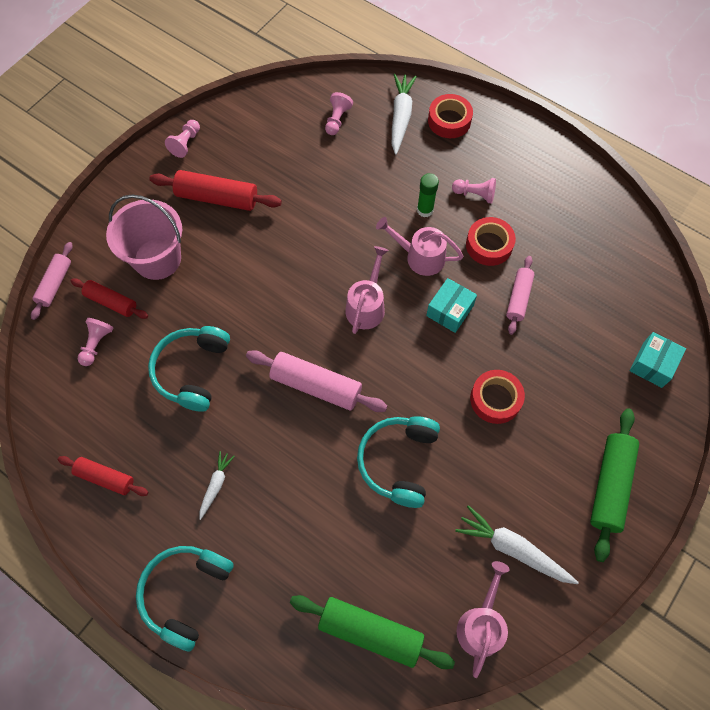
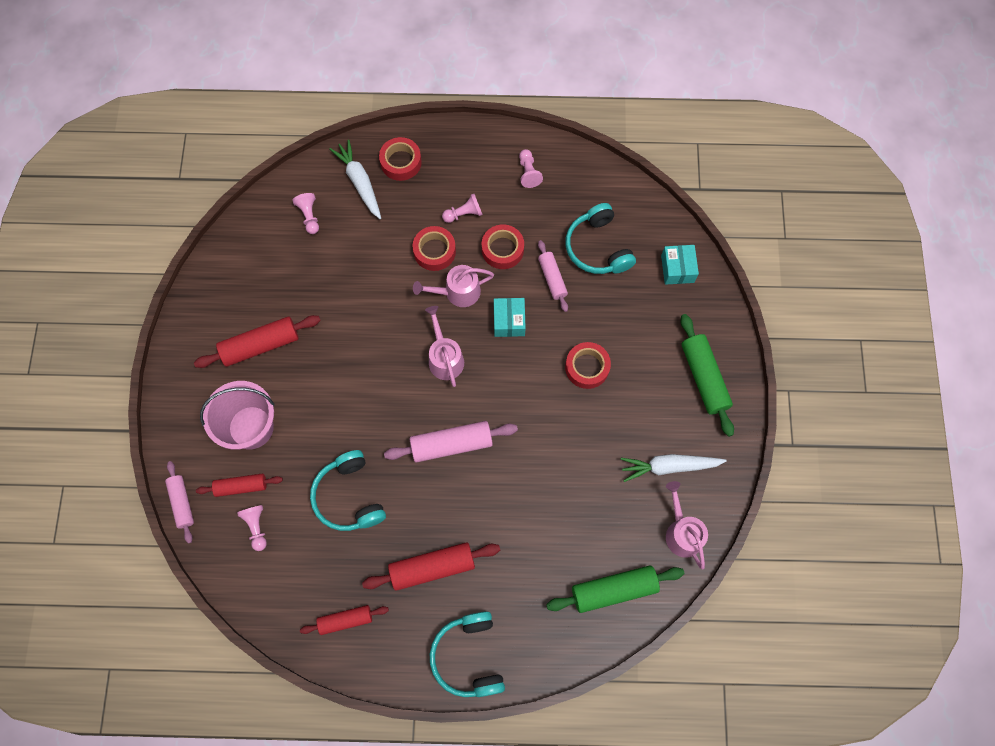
camera: 35 degrees left, 5 degrees up
(186, 143) = (197, 315): pink pawn -> pink pawn (528, 173)
(216, 485) = (432, 567): white carrot -> red rolling pin
(398, 462) = (550, 460): turquoise headphones -> turquoise headphones (597, 248)
(425, 210) = (434, 251): green glue stick -> red tape

